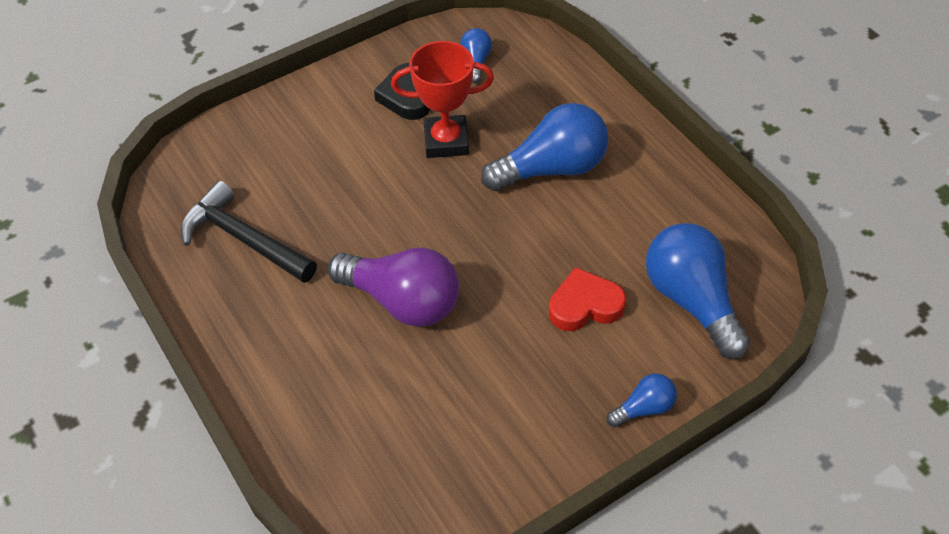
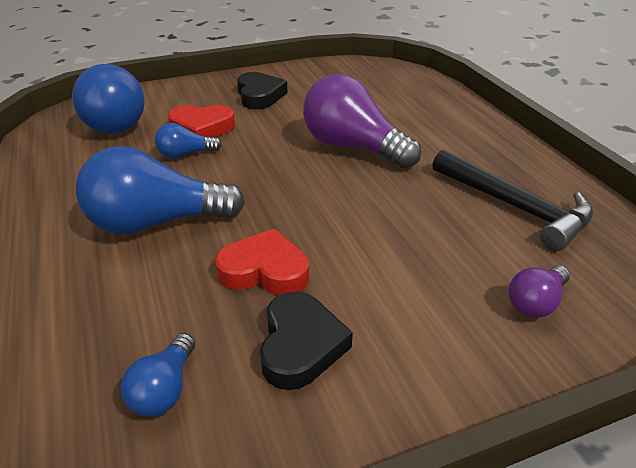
camera: 170 degrees left, 15 degrees down
(252, 149) = (535, 302): none -> purple light bulb
(446, 141) = (265, 270): red trophy -> red heart
(546, 393) = (259, 95): none -> black heart
(644, 408) = (199, 84): blue light bulb -> blue light bulb (185, 154)

